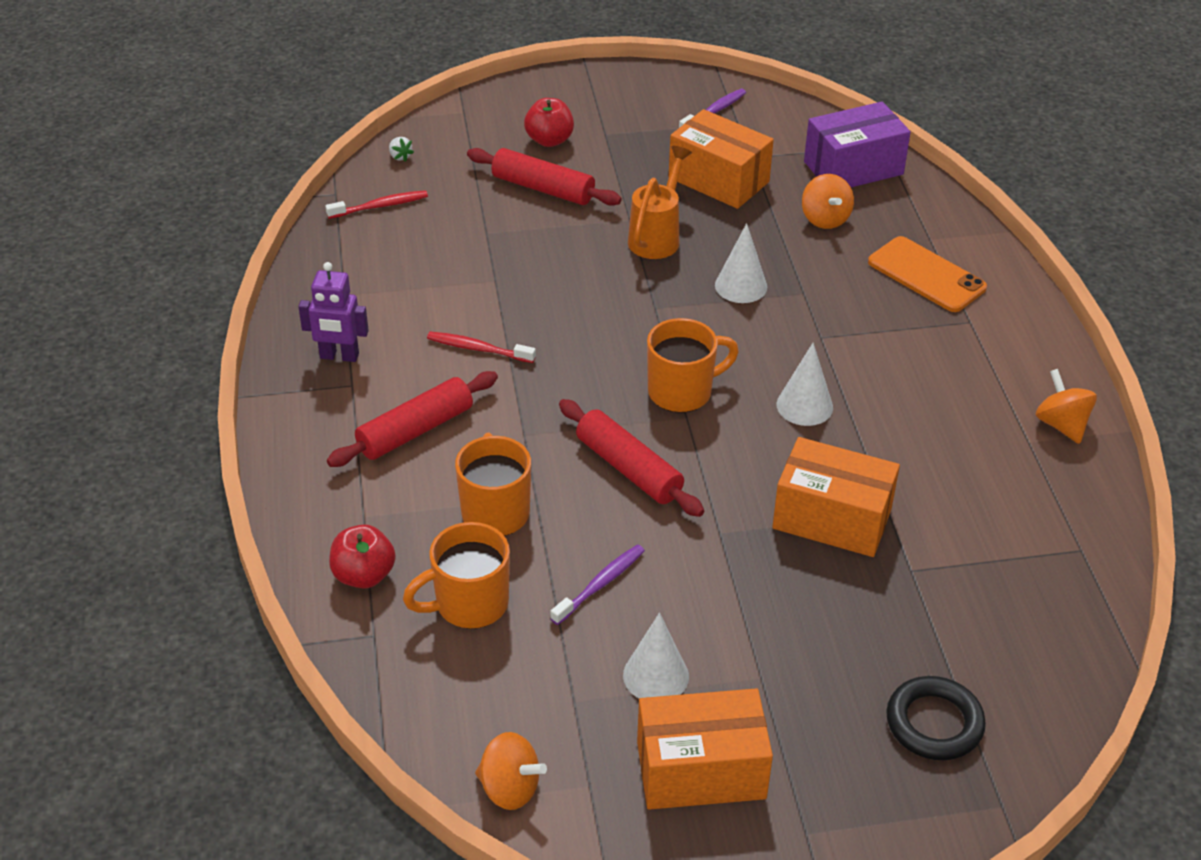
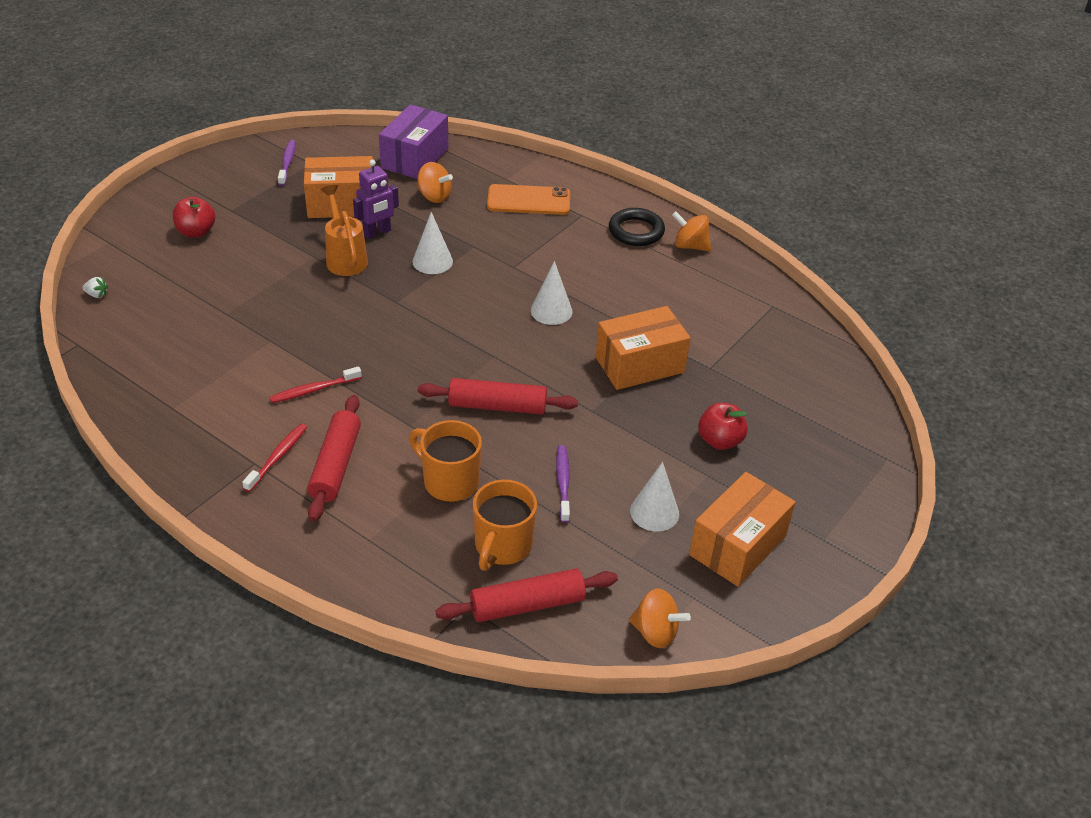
camera: 45 degrees left, 0 degrees up
(339, 356) = (221, 450): purple robot -> purple robot (377, 233)
(364, 575) = (415, 575): red apple -> red apple (719, 441)
(380, 206) = (124, 335): red toothbrush -> red toothbrush (277, 457)
(510, 788) = (655, 632): orange spinning top -> orange spinning top turned 45 degrees clockwise
(543, 188) = (231, 265): red rolling pin -> red rolling pin (527, 605)
(682, 392) = (473, 343): orange mug -> none
(934, 723) = (812, 439): black ring -> black ring (636, 231)

